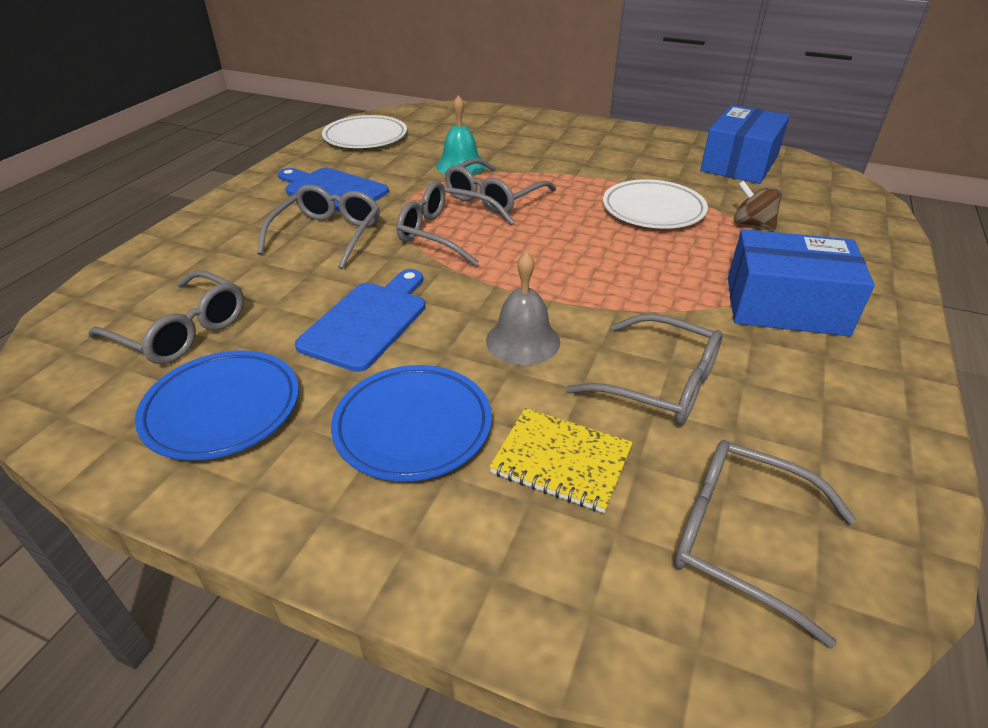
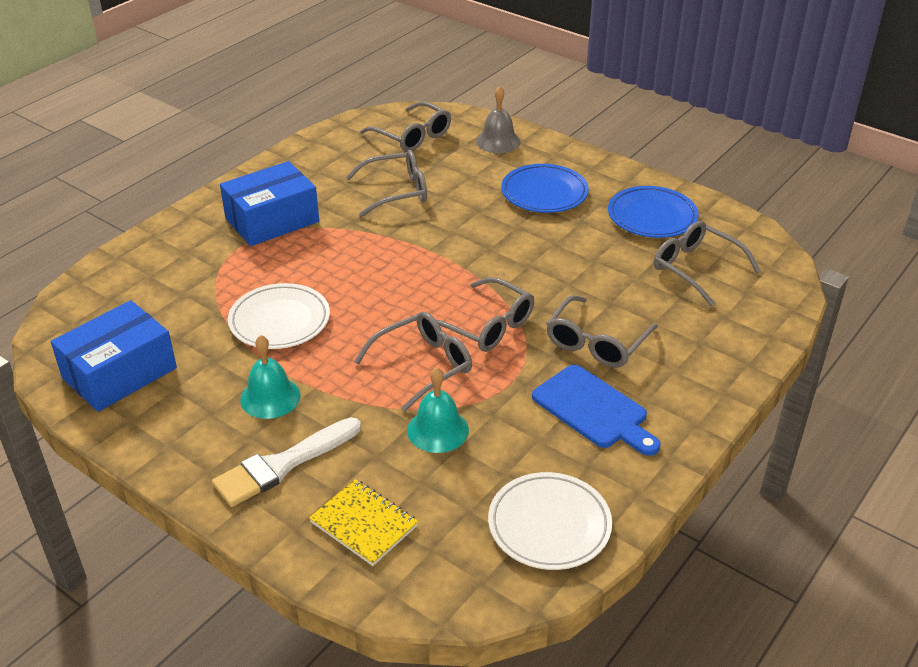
camera: 165 degrees left, 0 degrees up
(368, 321) = (565, 254): blue cutting board -> none
(523, 341) = (464, 226): grey bell -> grey bell (498, 141)
(561, 139) = (282, 465): none -> white brush
(561, 461) = (473, 169): yellow notebook -> yellow notebook (364, 524)
(605, 165) = (270, 397): none -> turquoise bell
(660, 383) = (397, 191): grey glasses -> grey glasses turned 120 degrees clockwise
(752, 224) = (210, 289): brown spinning top -> none
(785, 306) = (272, 220): blue box -> blue box turned 60 degrees counterclockwise

